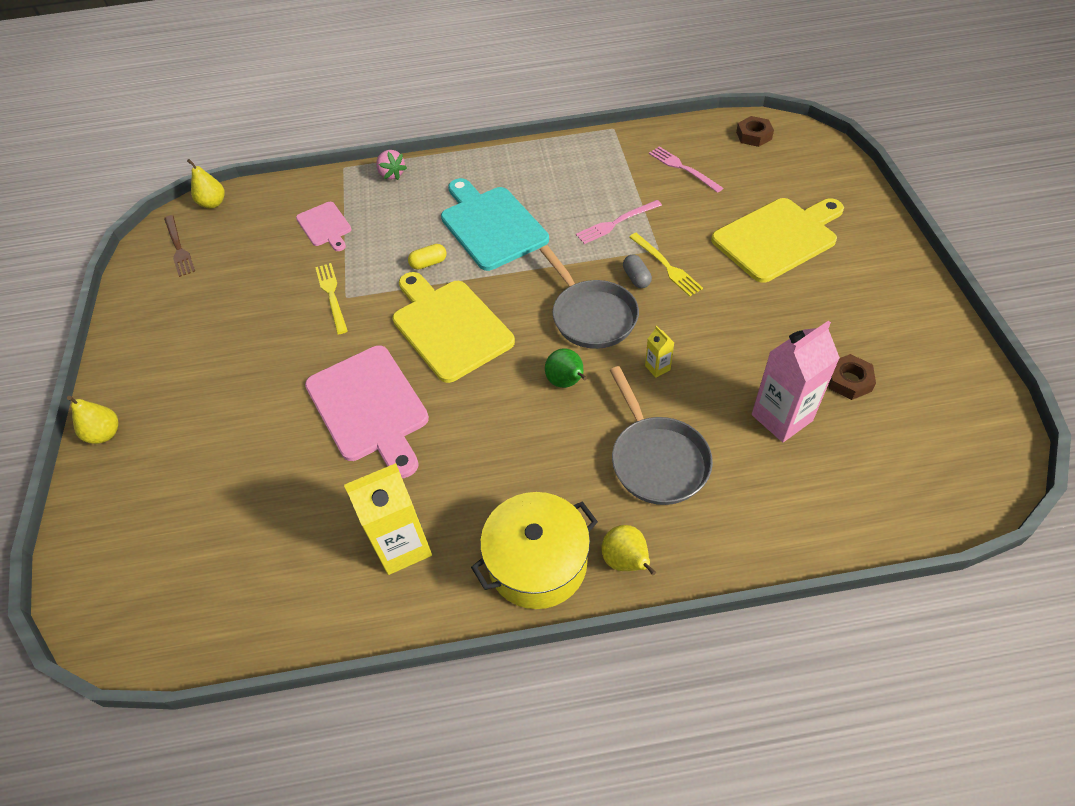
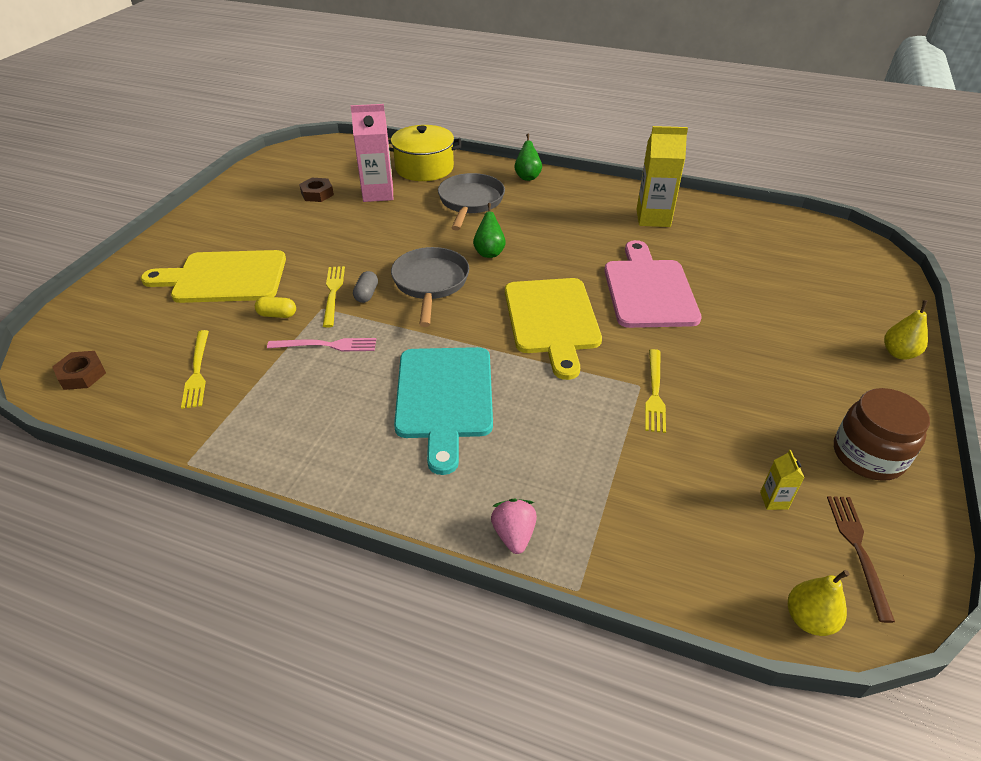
camera: 155 degrees left, 10 degrees down
(159, 313) = (868, 455): none -> brown jar
(325, 226) = (638, 488): pink cutting board -> none
(428, 263) = (537, 384): yellow capsule -> yellow capsule (277, 315)
(537, 563) = (576, 190): yellow pot -> yellow pot (424, 168)
(626, 561) = (527, 177): yellow pear -> green pear
(657, 368) = (420, 238): yellow carton -> yellow carton (774, 500)
(683, 168) = (197, 371): pink fork -> yellow fork

